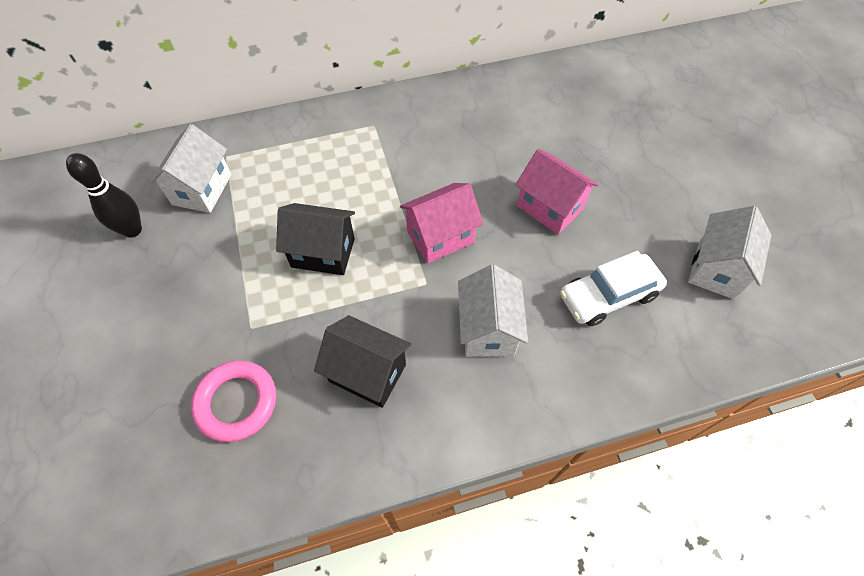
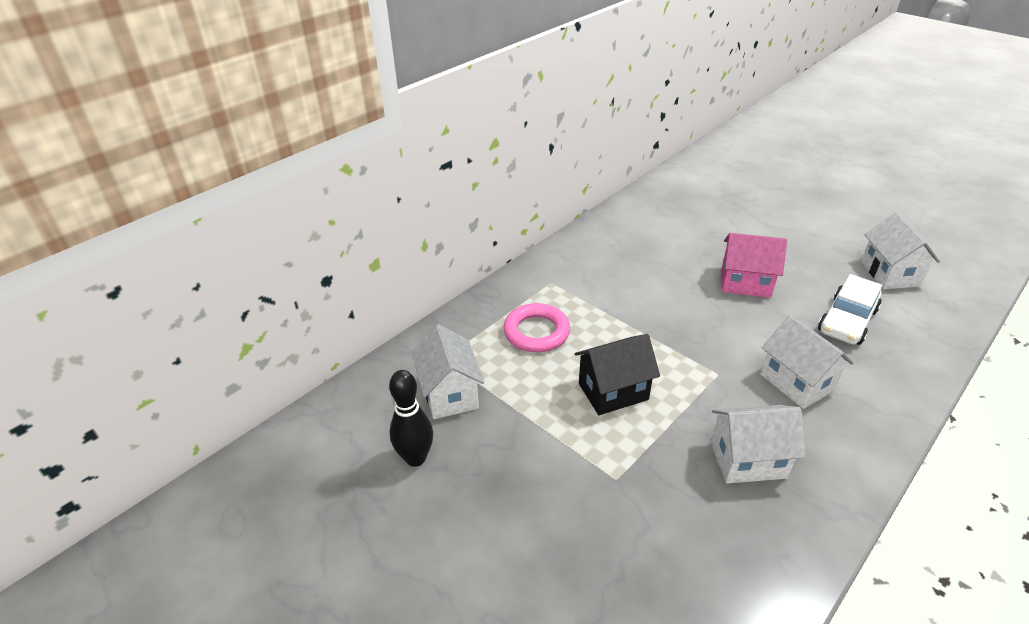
camera: 30 degrees left, 20 degrees down
(237, 402) = (670, 544): pink ring -> pink ring (536, 332)
(367, 373) = (748, 460): black house -> white house
(440, 237) = (691, 337): pink house -> none

